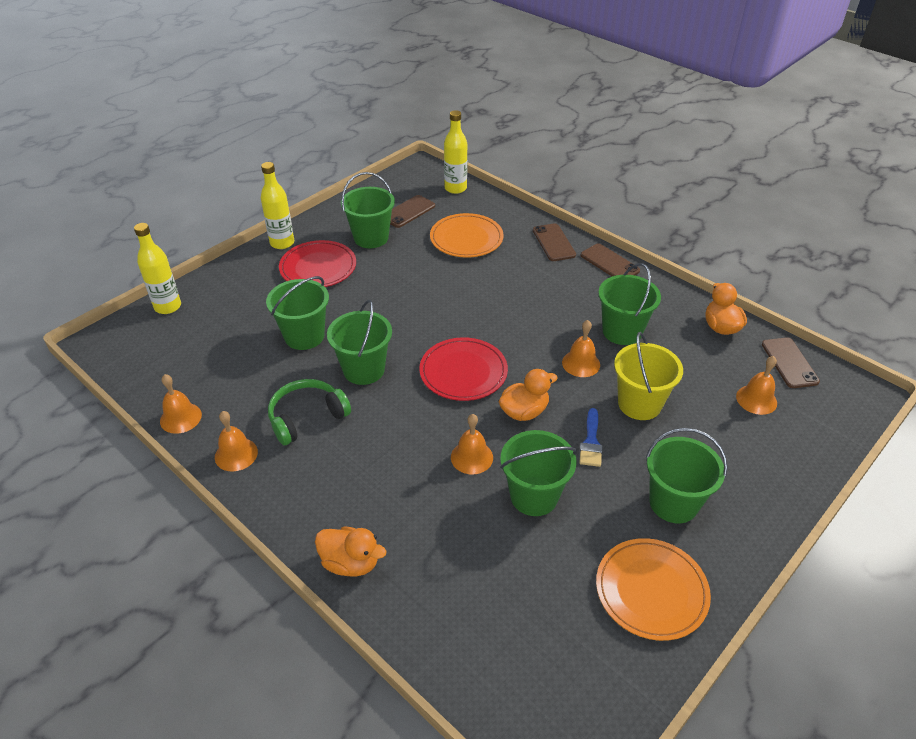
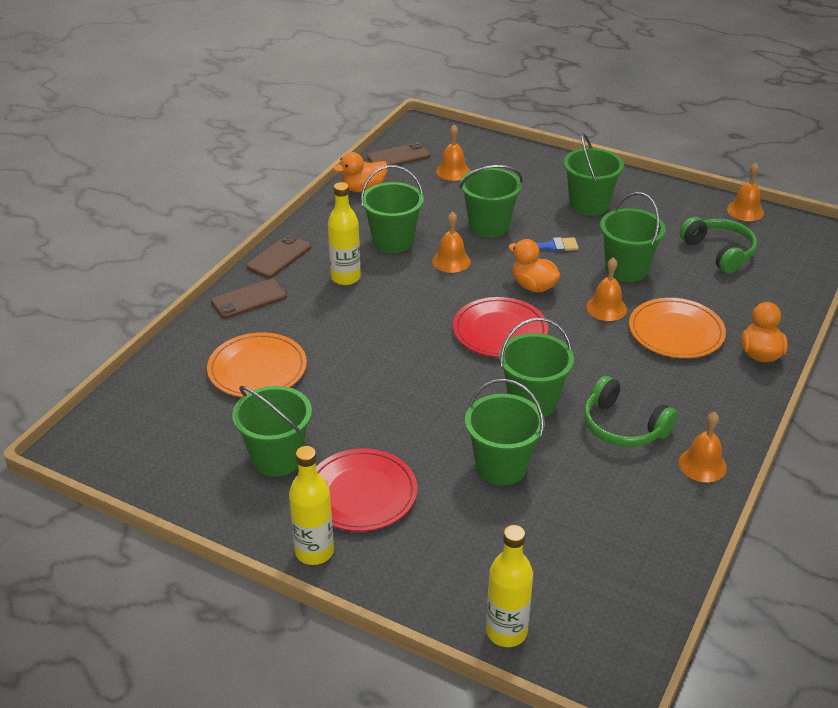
camera: 105 degrees left, 5 degrees down
(180, 418) = (684, 531): orange bell -> orange bell (745, 211)
(408, 212) = (203, 435): brown phone -> none
(455, 188) = (133, 400): yellow bottle -> yellow bottle (345, 278)
(547, 604) = (719, 252): none -> green headphones
(639, 404) = (489, 226): yellow bucket -> green bucket
(651, 591) = (674, 210): orange plate -> orange plate (676, 332)

